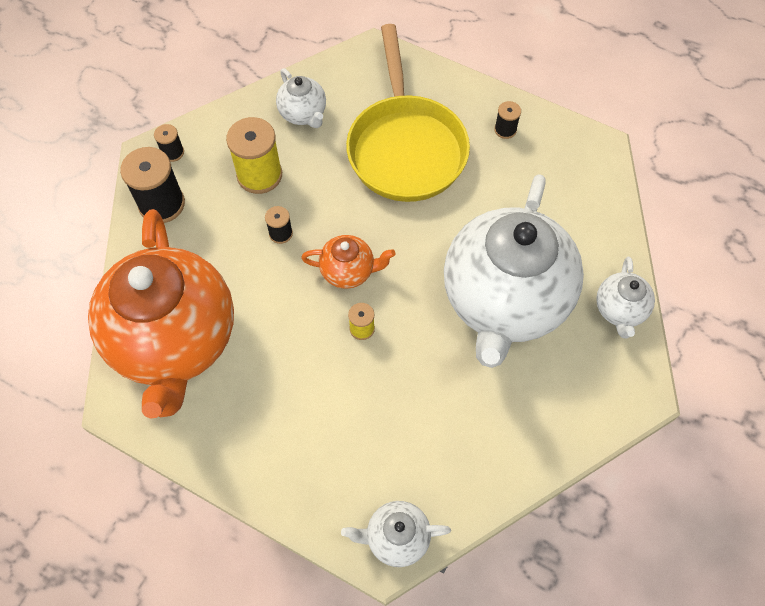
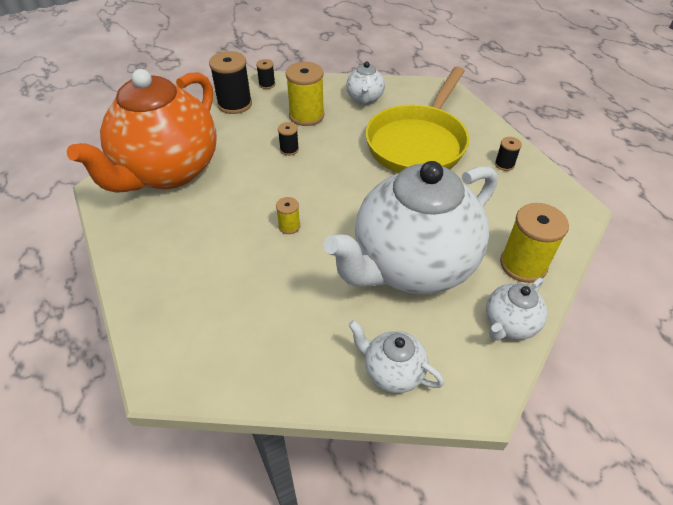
camera: 35 degrees right, 15 degrees down
(348, 271) = (312, 190): orange teapot -> none
(396, 538) = (179, 373): white teapot -> white teapot (392, 372)
(593, 241) = (523, 265): none -> yellow spool

